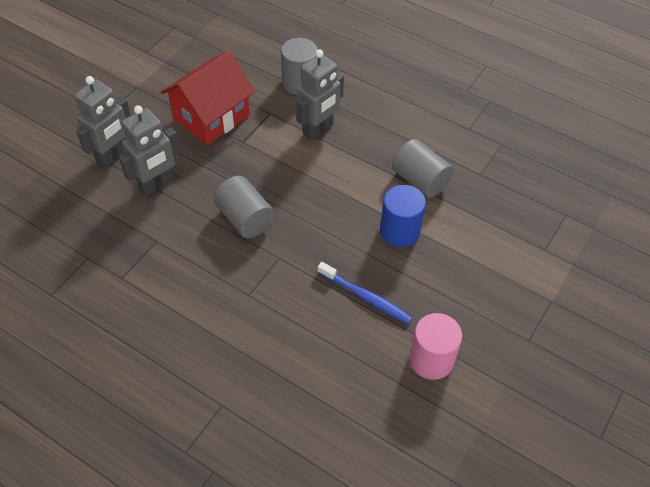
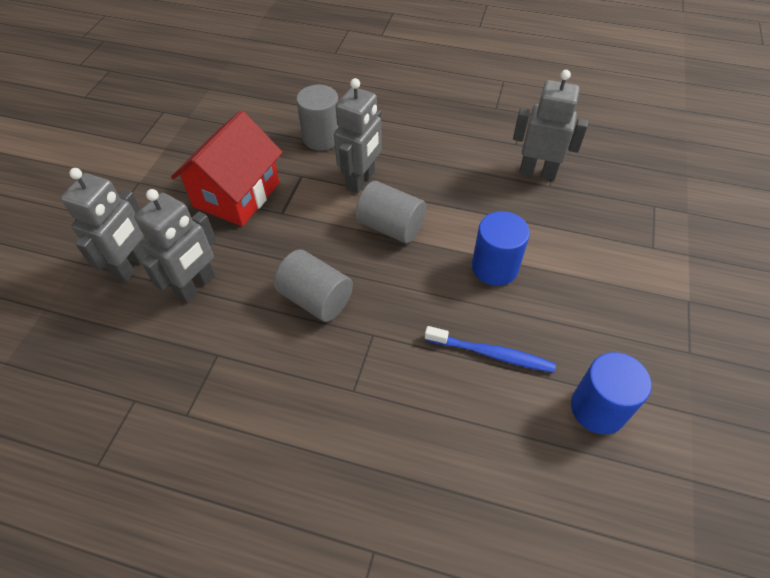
camera: 15 degrees left, 0 degrees up
(420, 180) = (491, 207): grey cylinder -> grey cylinder (391, 226)
(431, 360) = (598, 408): pink cylinder -> blue cylinder
(475, 159) = (537, 172): none -> grey robot

